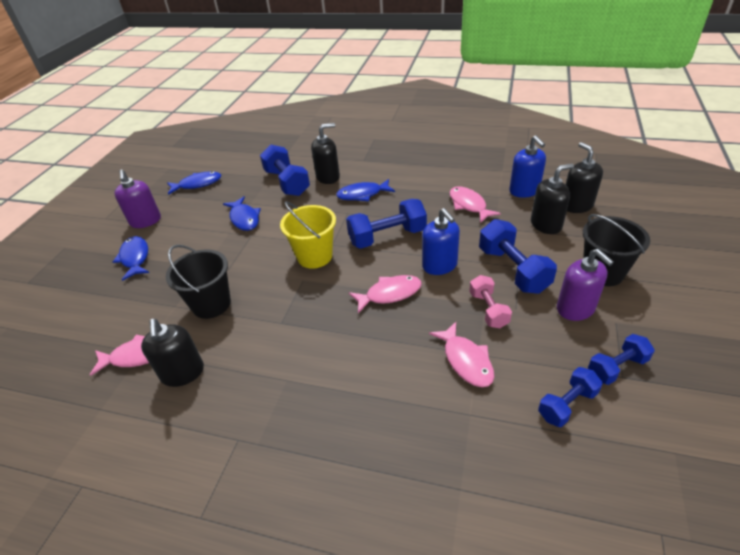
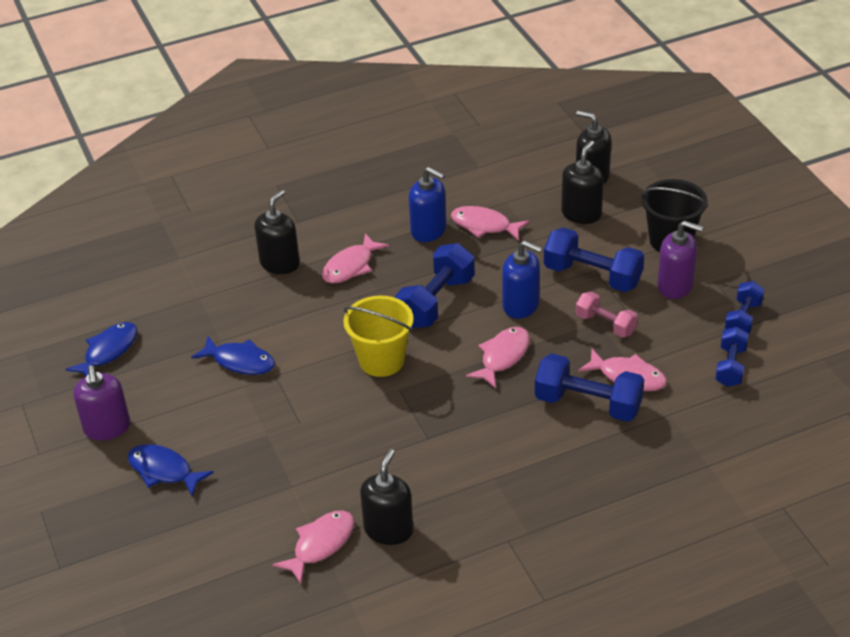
camera: 40 degrees left, 0 degrees up
(145, 221) = (107, 428): purple soap dispenser -> purple soap dispenser turned 45 degrees clockwise
(183, 373) = (388, 529): black soap dispenser -> black soap dispenser turned 105 degrees counterclockwise
(211, 304) = (331, 462): black bucket -> none
(287, 183) = (235, 294): blue dumbbell -> blue dumbbell (588, 404)
(362, 194) = (351, 266): blue fish -> pink fish
(524, 191) = (526, 183): blue soap dispenser -> blue soap dispenser (428, 230)

